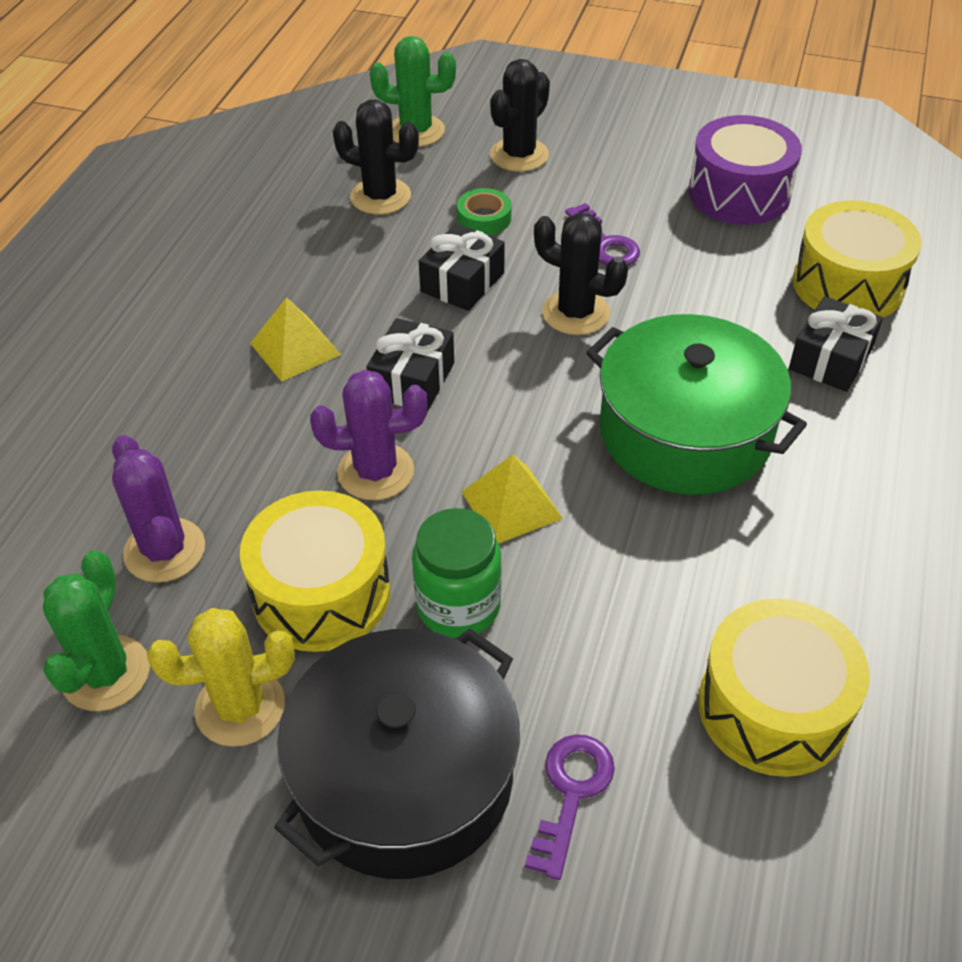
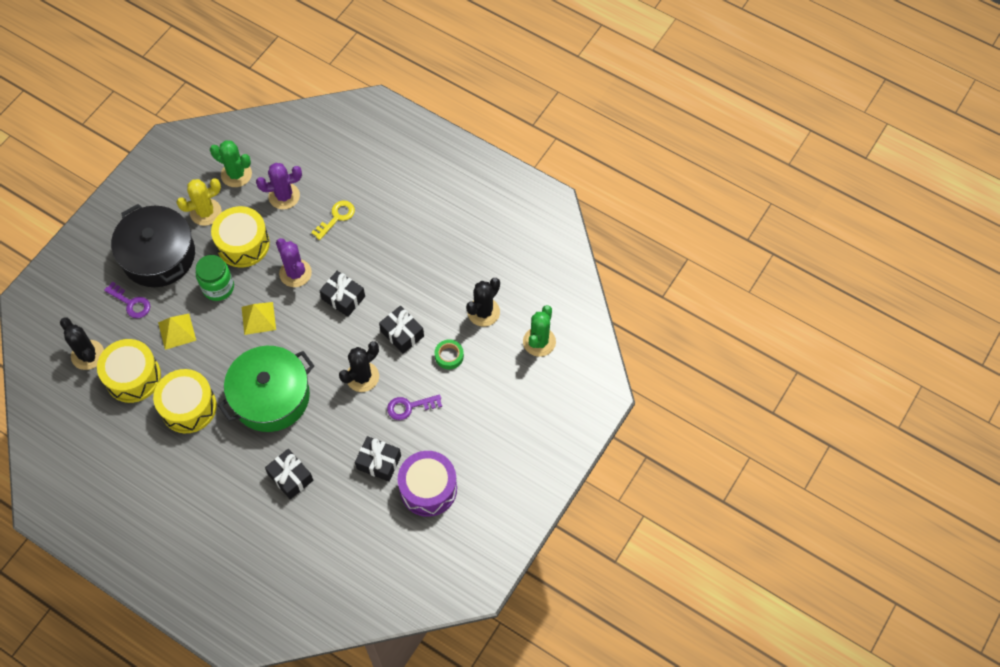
camera: 105 degrees right, 15 degrees up
(212, 439) = (336, 217): none -> yellow key
(240, 707) = (205, 212): yellow cactus -> yellow cactus turned 60 degrees clockwise
(295, 348) = (381, 256): yellow pyramid -> yellow pyramid (177, 331)
(375, 472) = (295, 273): purple cactus -> purple cactus turned 45 degrees counterclockwise
(519, 155) = (499, 388): black cactus -> black cactus (87, 355)
(729, 256) = (379, 462): none -> black gift
(848, 285) = (337, 510): yellow drum -> yellow drum (188, 407)

